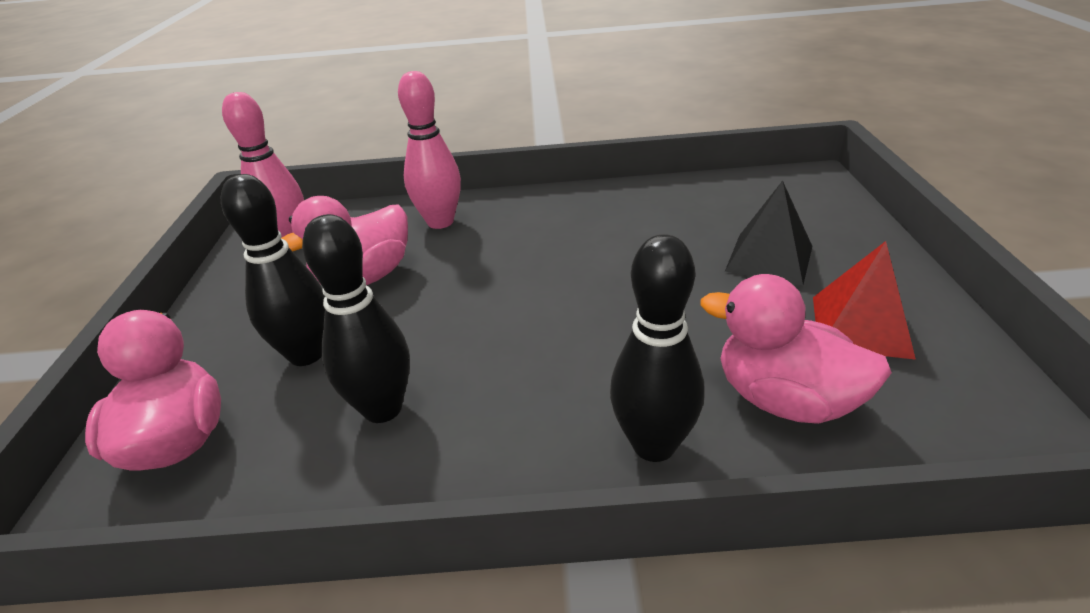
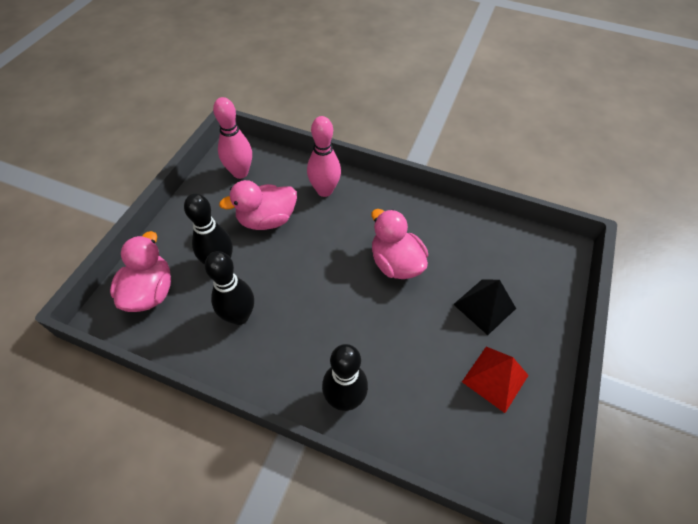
camera: 20 degrees right, 20 degrees up
(785, 400) = (421, 404): pink duck -> pink duck (395, 263)

